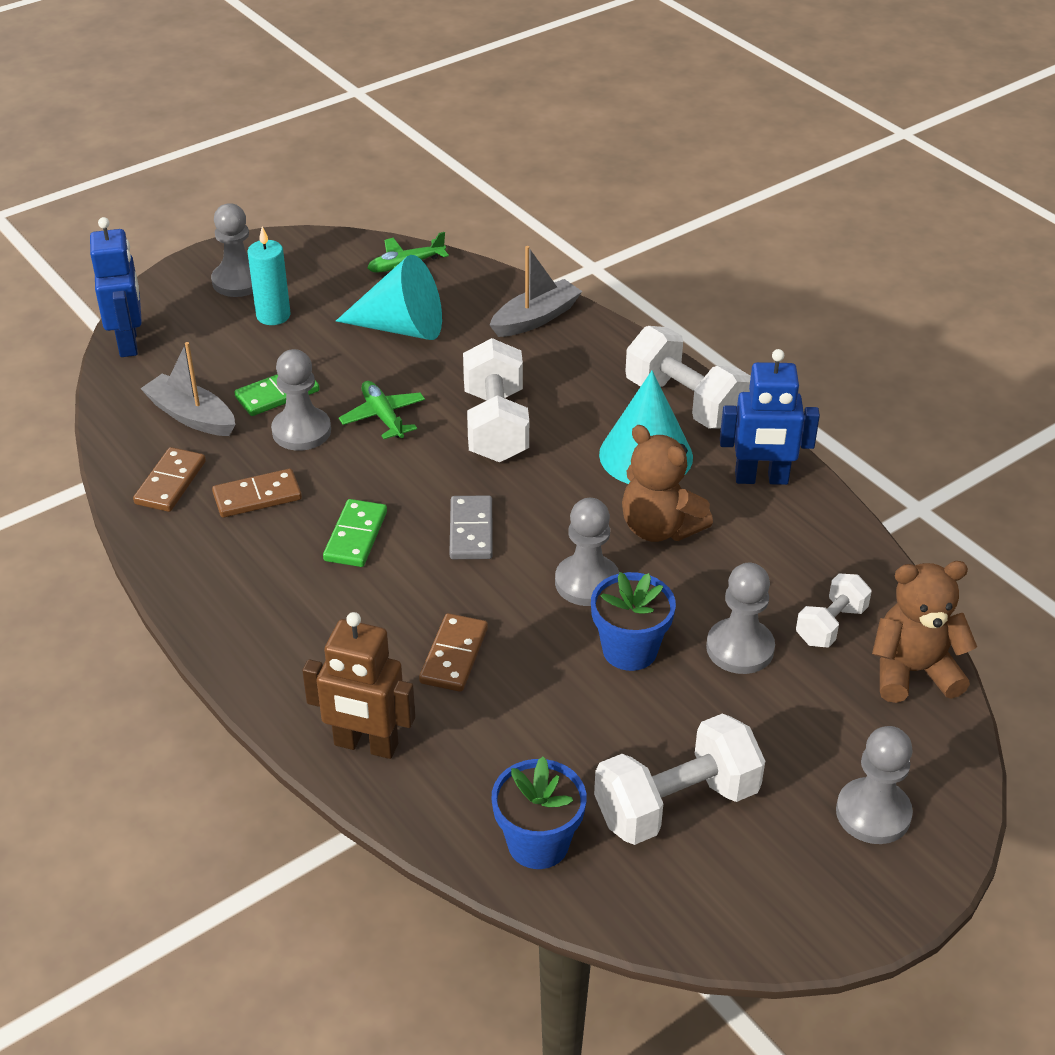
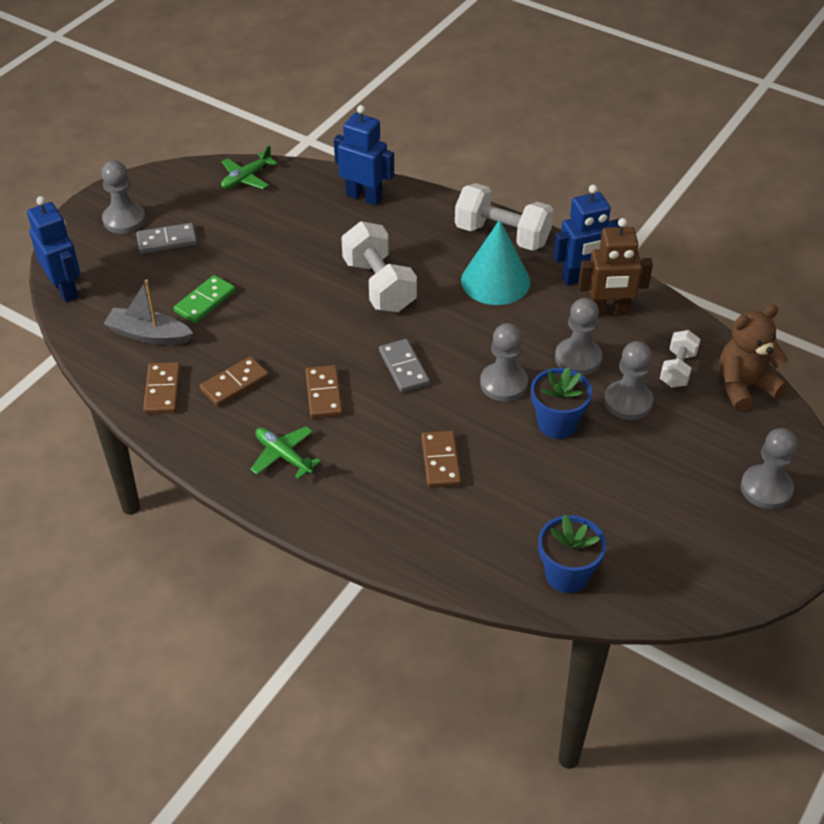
camera: 20 degrees left, 5 degrees up
(273, 316) = (167, 241): turquoise candle -> grey domino
(301, 431) = (239, 325): grey pawn -> grey pawn (578, 358)
(355, 536) = (323, 394): green domino -> brown domino
(366, 745) = (414, 542): brown robot -> brown robot (608, 311)
(383, 416) = (293, 299): green plane -> green plane (283, 456)
(401, 327) = (270, 227): turquoise cone -> none
(535, 318) = (364, 197): grey boat -> blue robot
(659, 528) = (532, 331): brown teddy bear -> none
(676, 804) = (641, 520): white dumbbell -> none

